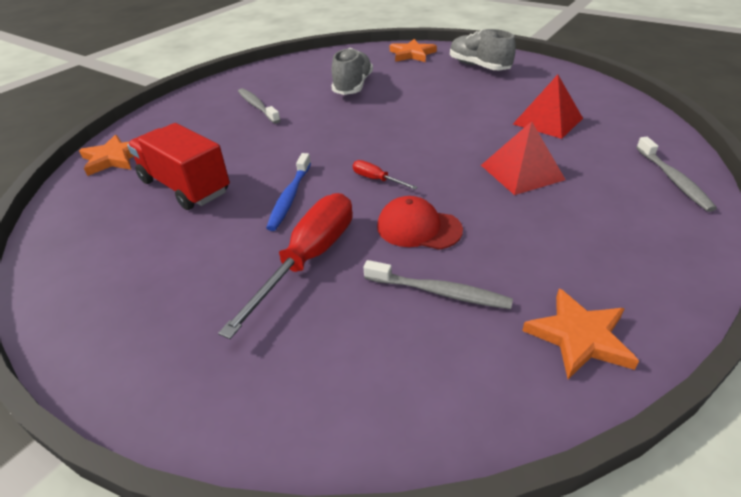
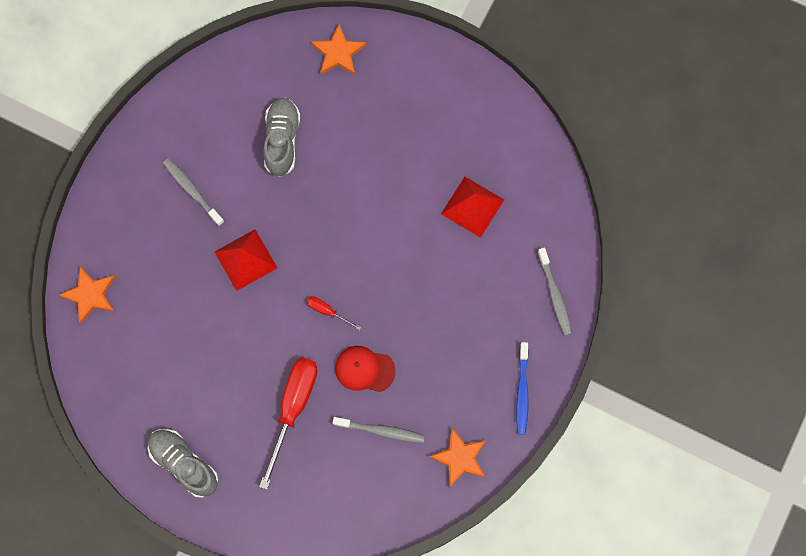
camera: 10 degrees left, 35 degrees up
(185, 186) = (173, 332): red truck -> none
(290, 197) = (263, 340): blue toothbrush -> blue toothbrush (522, 391)
(479, 66) = (414, 86): grey shoe -> grey shoe (184, 464)
(522, 172) = (442, 292): red pyramid -> red pyramid (245, 260)

